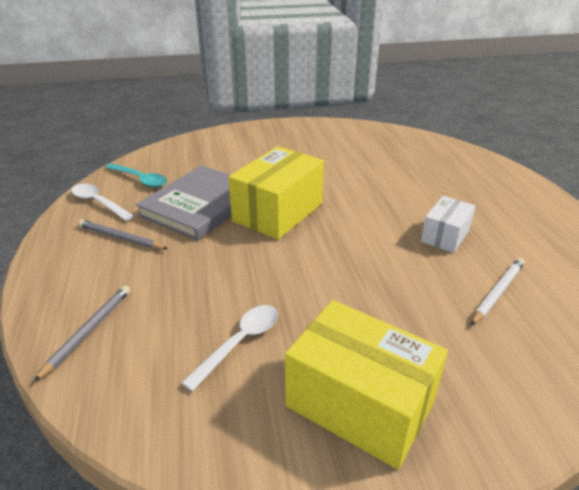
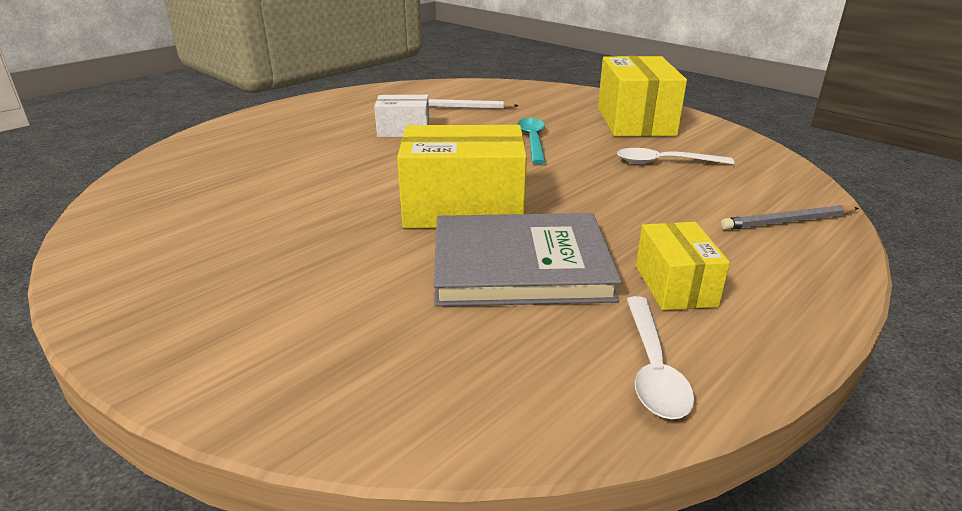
camera: 125 degrees left, 5 degrees down
(120, 238) = (675, 285): grey pencil -> yellow box
(140, 179) = (527, 371): turquoise spoon -> turquoise spoon (533, 141)

